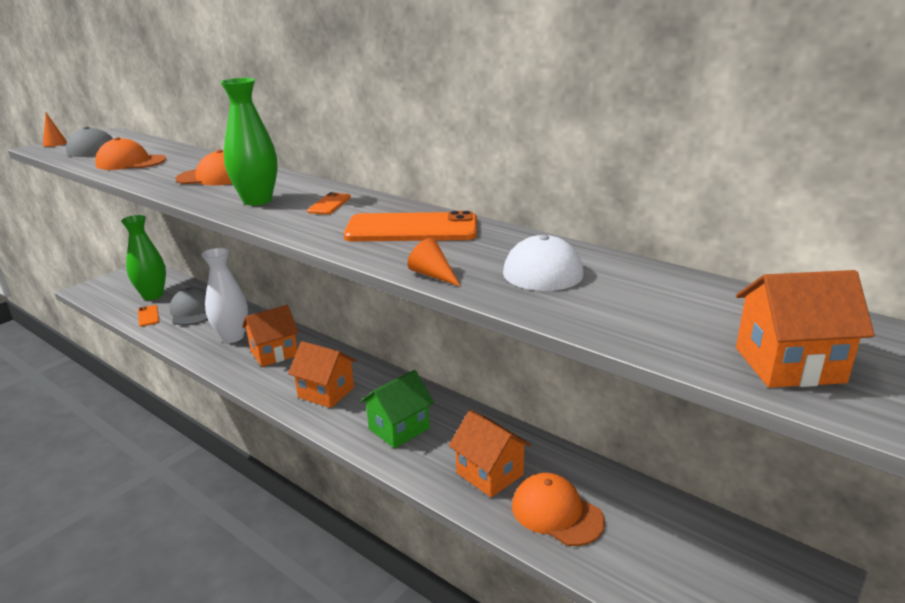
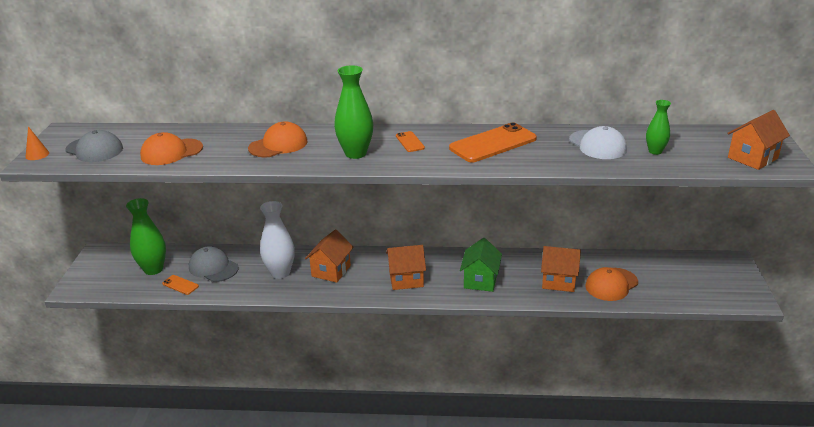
camera: 35 degrees left, 5 degrees up
(433, 275) = (556, 166): orange cone -> none
(556, 513) = (611, 284): orange cap -> orange cap turned 45 degrees counterclockwise
(616, 300) = (655, 151): none -> green vase

